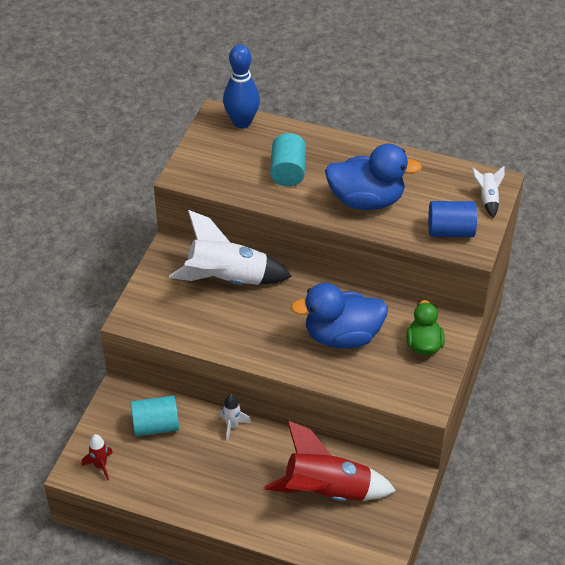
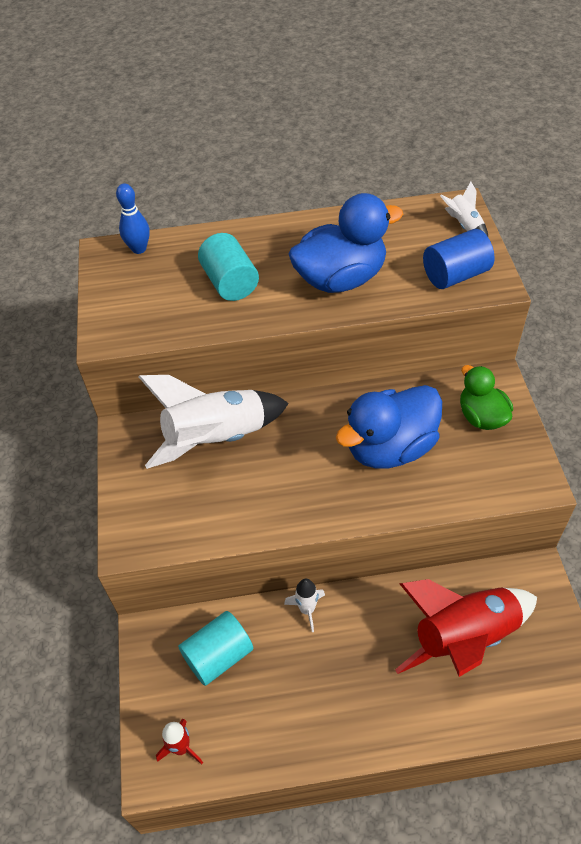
camera: 25 degrees left, 5 degrees up
(242, 122) = (139, 249): blue bowling pin -> blue bowling pin, size x0.64

